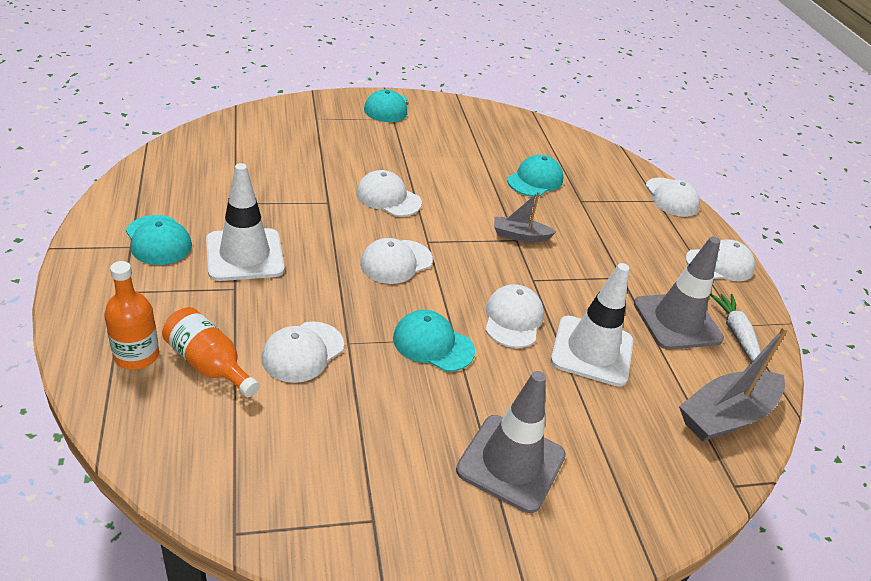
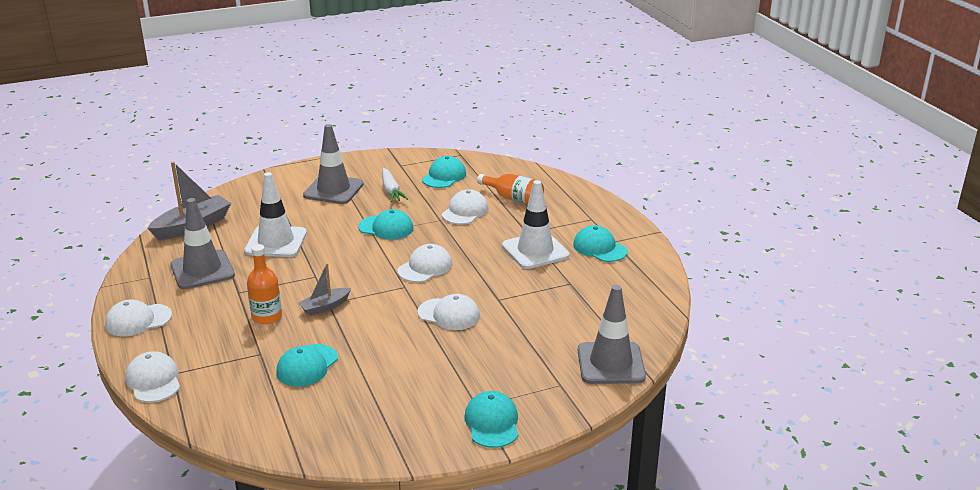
camera: 175 degrees right, 10 degrees down
(136, 355) = (555, 195): orange bottle -> orange bottle (267, 316)
(260, 122) = (611, 363): none -> grey traffic cone
(300, 458) = (444, 176): none -> turquoise cap
(513, 319) = (332, 249): white cap -> none
(520, 236) = (325, 307): grey boat -> grey boat turned 150 degrees clockwise
(736, 335) = (156, 270): white carrot -> white carrot (391, 190)

